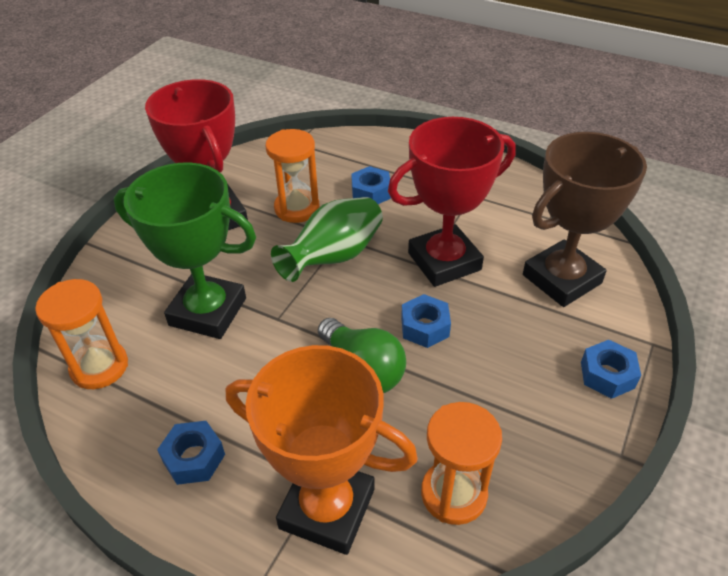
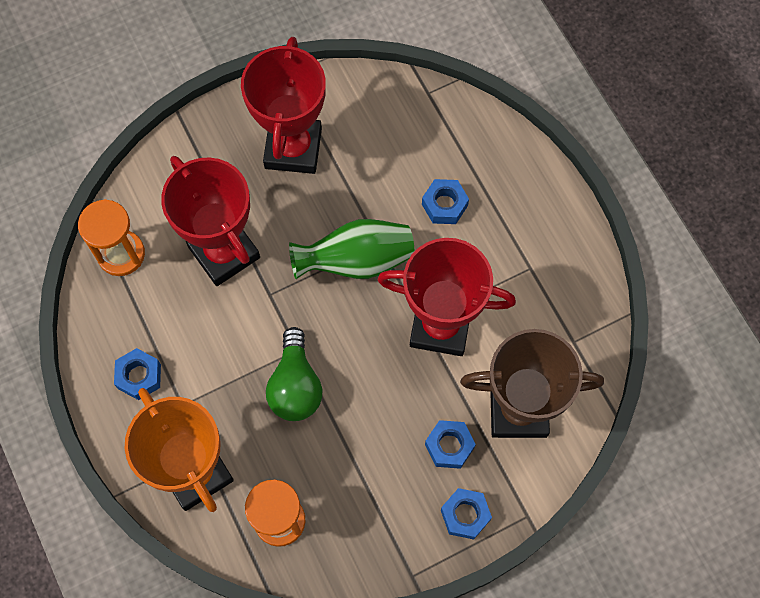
camera: 35 degrees right, 25 degrees up
(208, 311) = (224, 252): green trophy -> red trophy
(297, 208) = (367, 182): orange hourglass -> none
(425, 327) = (370, 379): blue nut -> blue nut (449, 446)

